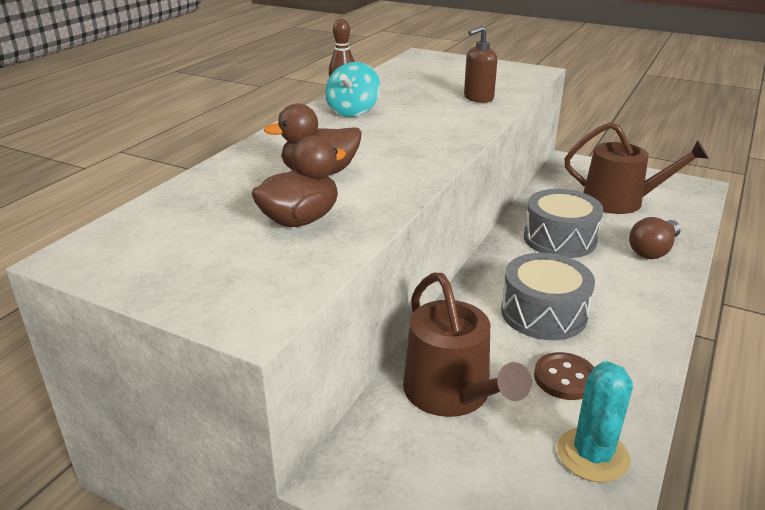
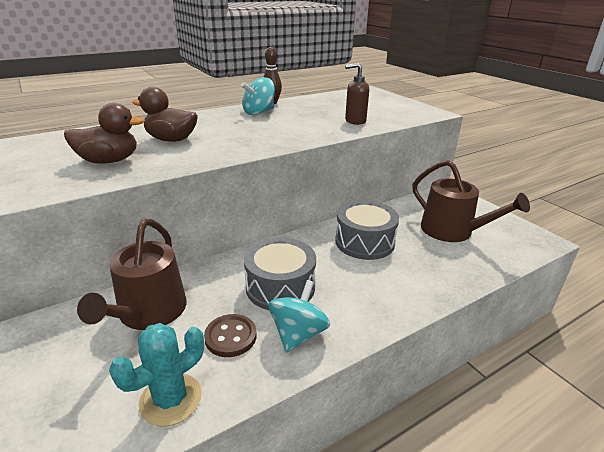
camera: 30 degrees right, 0 degrees up
(618, 348) = (298, 334): none -> turquoise spinning top
(653, 250) = (429, 275): brown light bulb -> none

